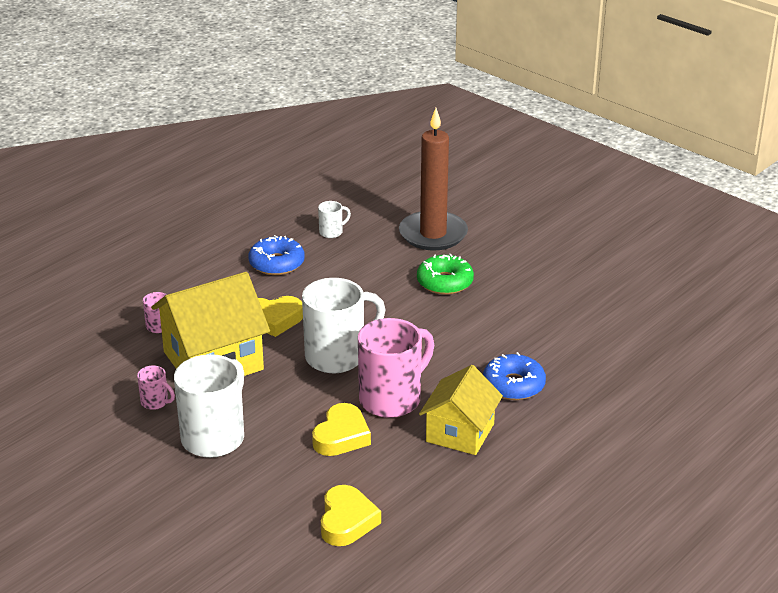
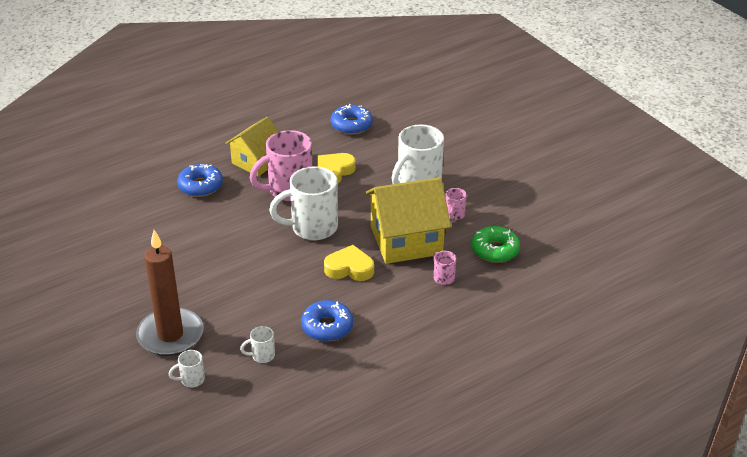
camera: 165 degrees left, 5 degrees up
(155, 402) = (454, 215): pink mug -> pink mug turned 120 degrees counterclockwise
(347, 521) = (351, 125): yellow heart -> blue donut
(388, 207) = (191, 380): none -> white mug
(445, 282) = (193, 279): green donut -> green donut (495, 250)

